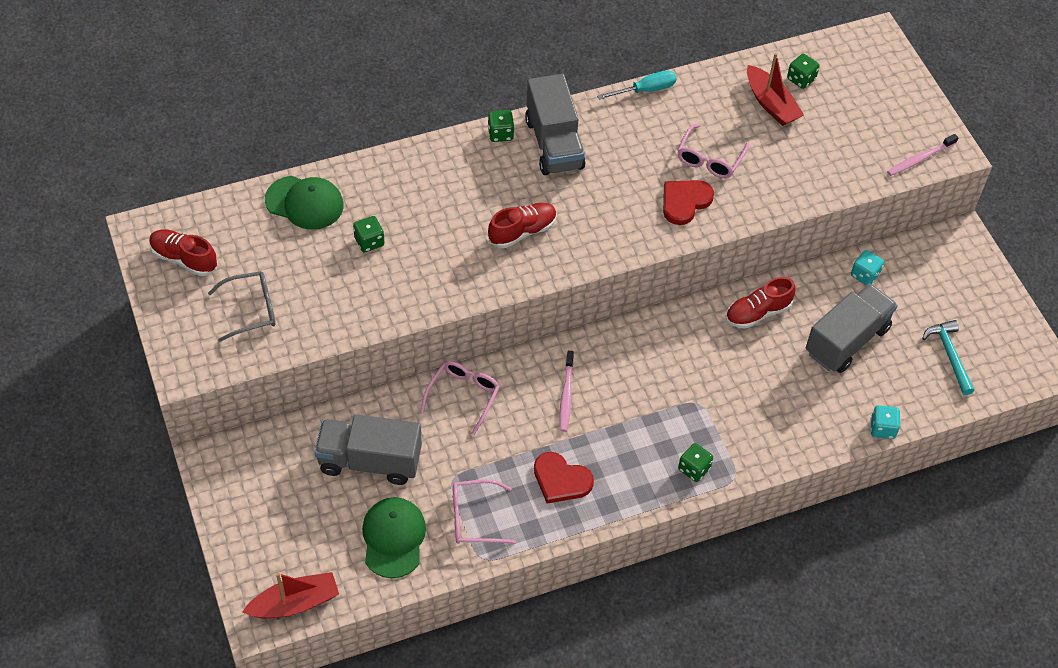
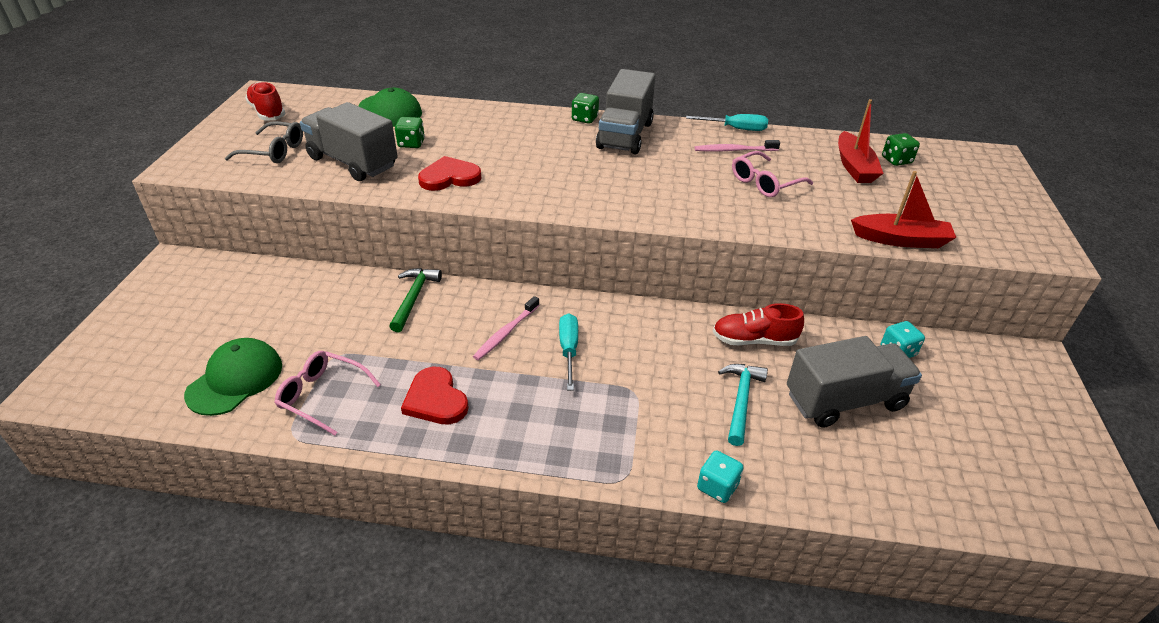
camera: 30 degrees right, 15 degrees down
(295, 603) = (93, 393): red boat -> red boat (901, 240)
(370, 461) = (285, 312): grey truck -> grey truck (353, 162)
(463, 396) = (414, 298): pink glasses -> green hammer
(522, 231) = (544, 175): red shoe -> none
(626, 388) = (568, 350): none -> turquoise screwdriver
(685, 202) = (717, 202): red heart -> red heart (449, 177)
(694, 469) = (582, 450): green dice -> none
(882, 428) = (844, 507): turquoise dice -> turquoise dice (717, 487)
(920, 159) = (1006, 246): pink toothbrush -> pink toothbrush (734, 150)
(949, 355) = (975, 464): turquoise hammer -> turquoise hammer (741, 400)

